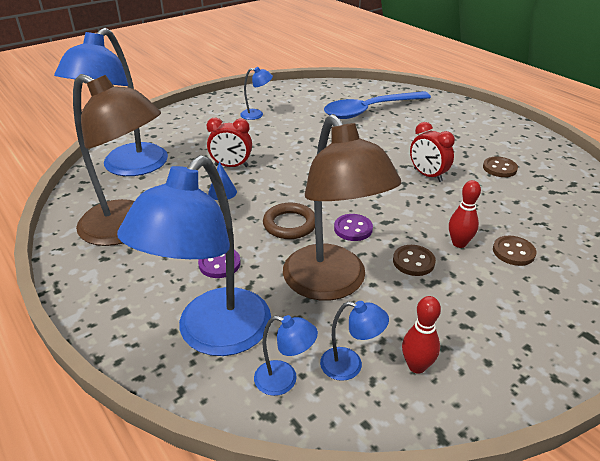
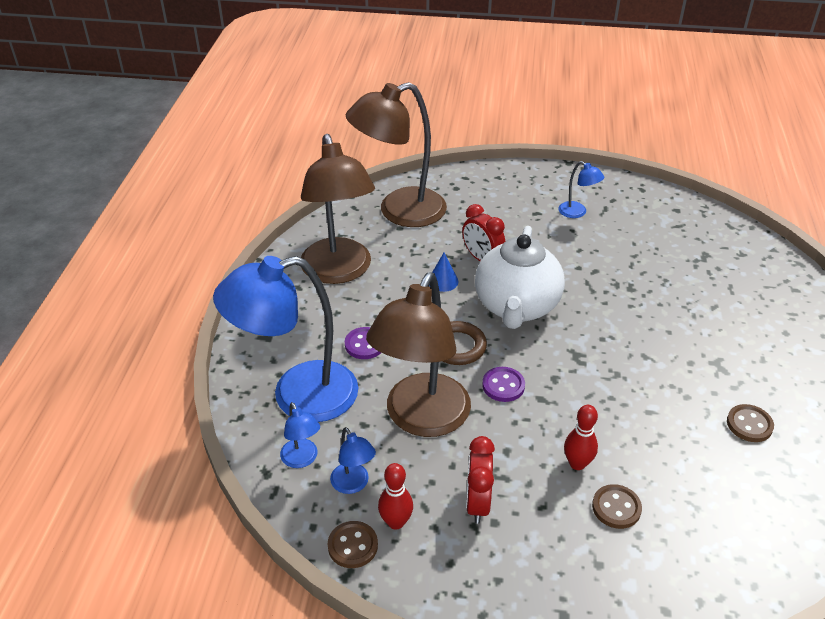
camera: 45 degrees right, 5 degrees up
(128, 167) = (399, 212): blue lamp -> brown lamp
(294, 181) = (516, 307): none -> white teapot
(370, 110) = (706, 271): blue spoon -> none
(413, 262) = (511, 449): brown button -> brown button (353, 546)
(427, 175) = (654, 381): red clock -> red clock (477, 503)

